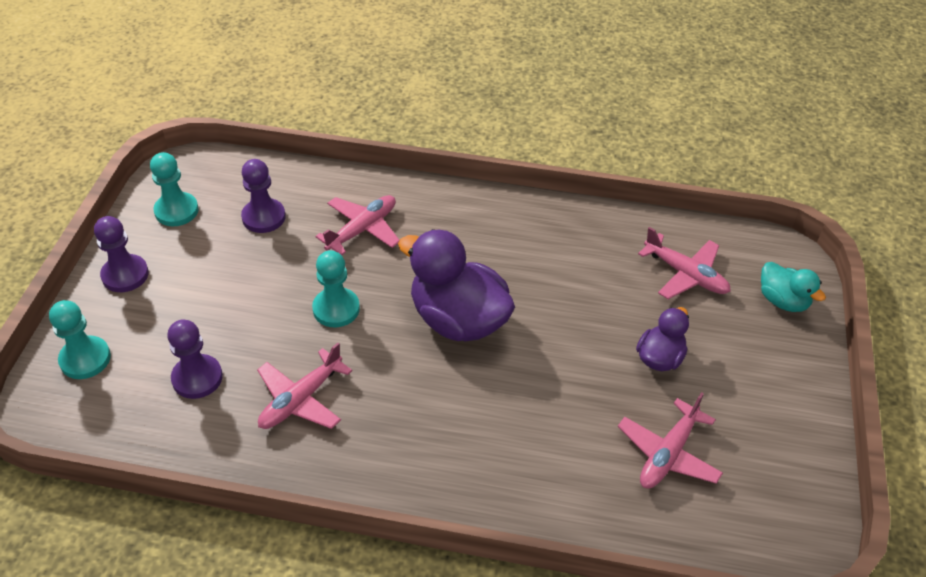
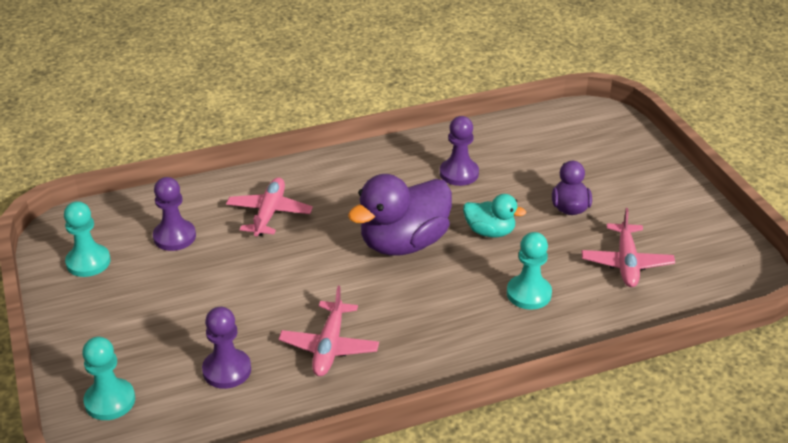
camera: 30 degrees left, 10 degrees down
(125, 275) = (86, 326): purple pawn -> purple pawn (459, 173)
(336, 309) = (299, 275): turquoise pawn -> turquoise pawn (529, 294)
(458, 320) = (404, 243): purple duck -> purple duck turned 45 degrees counterclockwise
(685, 275) = (541, 150): pink plane -> none
(782, 301) = (619, 141): turquoise duck -> turquoise duck (490, 232)

